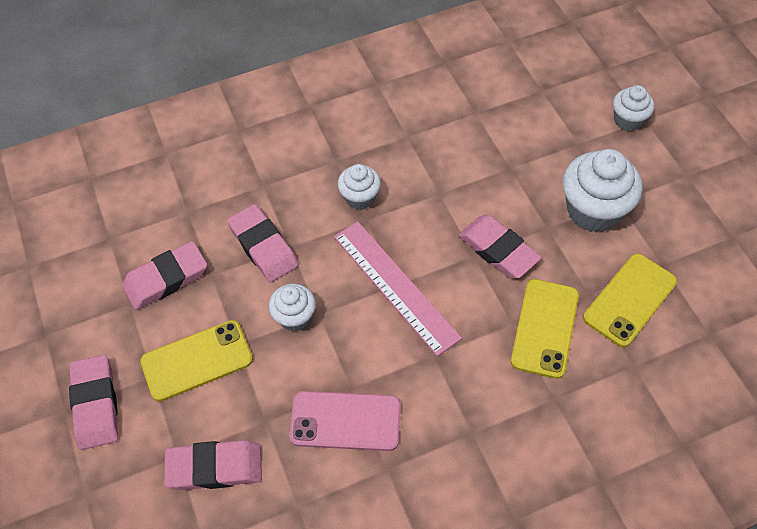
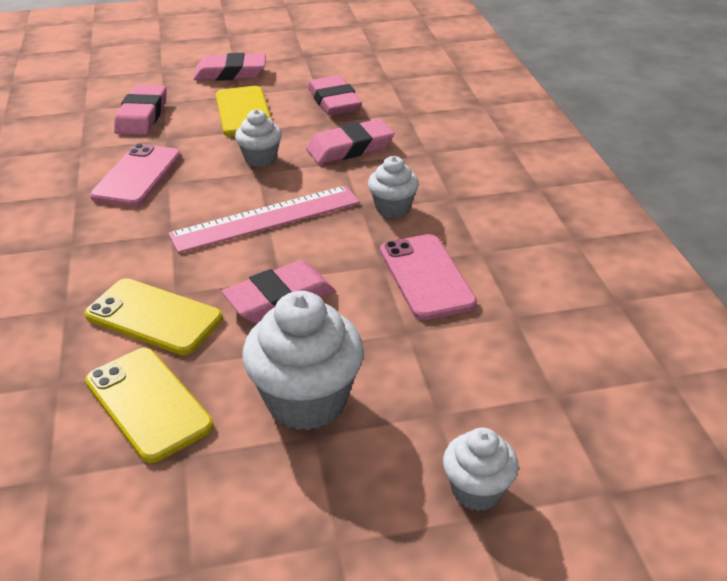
camera: 100 degrees right, 20 degrees down
(447, 164) = (426, 277): none -> pink phone

